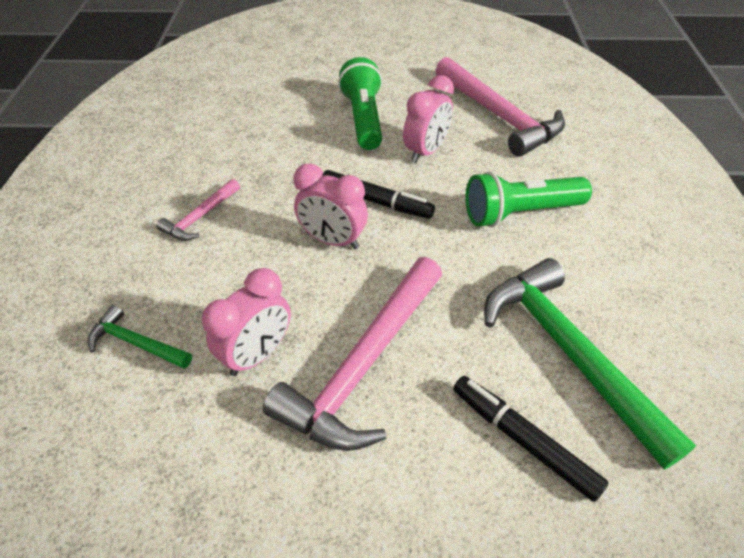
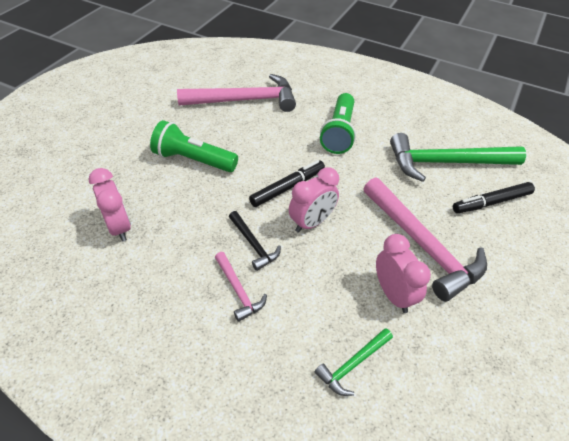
camera: 65 degrees left, 0 degrees up
(269, 205) = (253, 244): none -> black hammer
(426, 152) = (255, 145): pink clock -> pink clock (119, 227)

